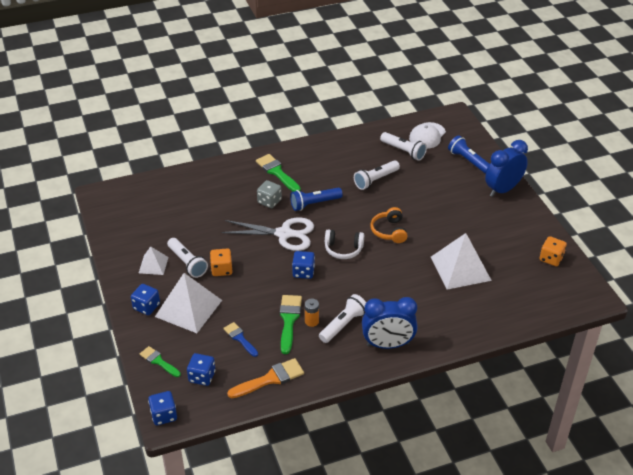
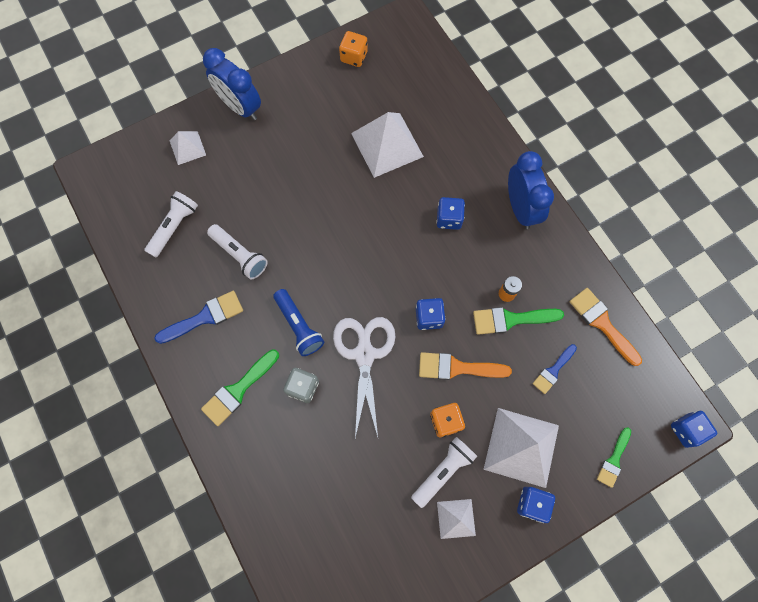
camera: 100 degrees left, 30 degrees up
(202, 377) = (621, 401): blue dice -> blue dice (449, 219)
(259, 282) = (457, 368): none -> orange brush
(332, 161) = (205, 317): none -> blue brush
(343, 249) = (379, 276): white headphones -> none
(343, 324) = (503, 258): white flashlight -> none
(389, 231) = (337, 227): orange headphones -> none
(427, 136) = (137, 201): white cap -> none
(468, 161) = (187, 147): blue flashlight -> white pyramid

